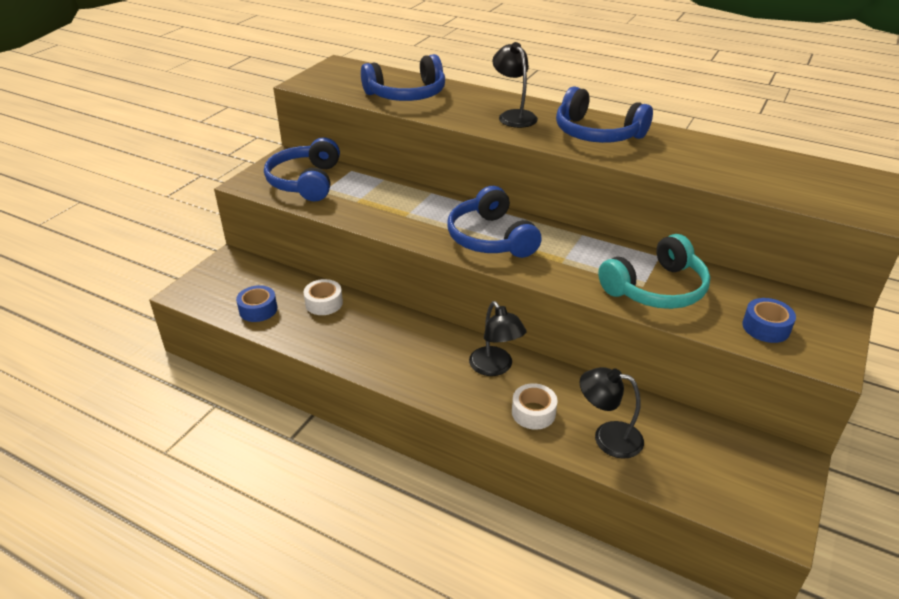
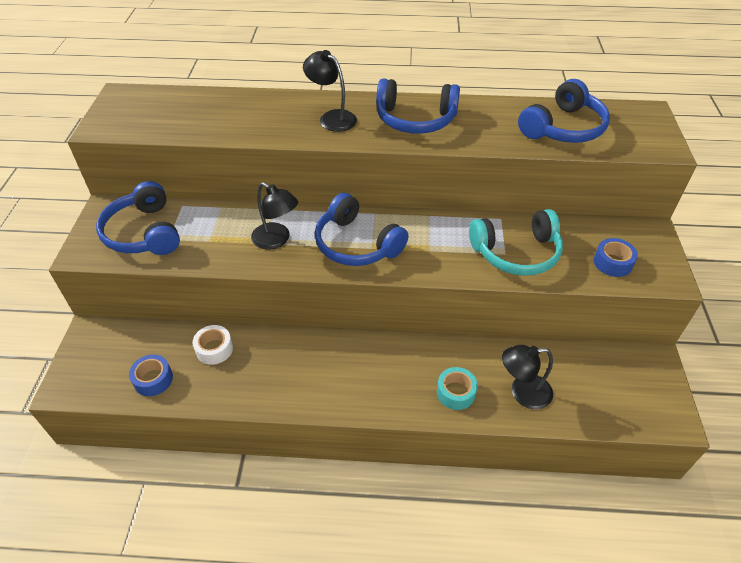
camera: 25 degrees left, 10 degrees up
(407, 94) = (215, 117): blue headphones -> blue headphones (563, 128)
(495, 367) = (402, 360): black lamp -> black lamp (276, 240)
(533, 412) = (455, 392): white tape -> turquoise tape
(656, 288) = (516, 253): turquoise headphones -> turquoise headphones turned 45 degrees clockwise

